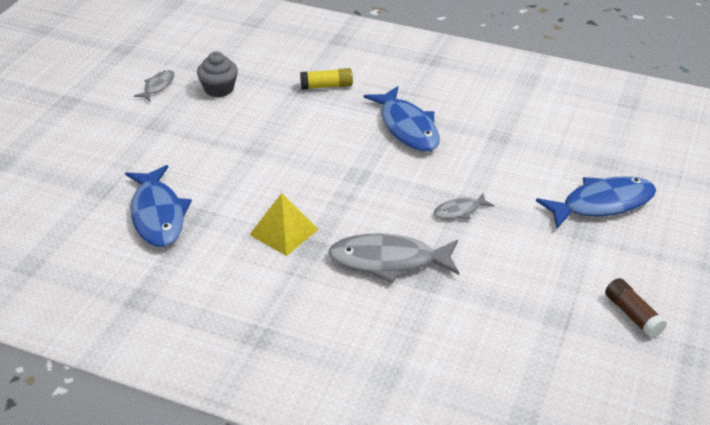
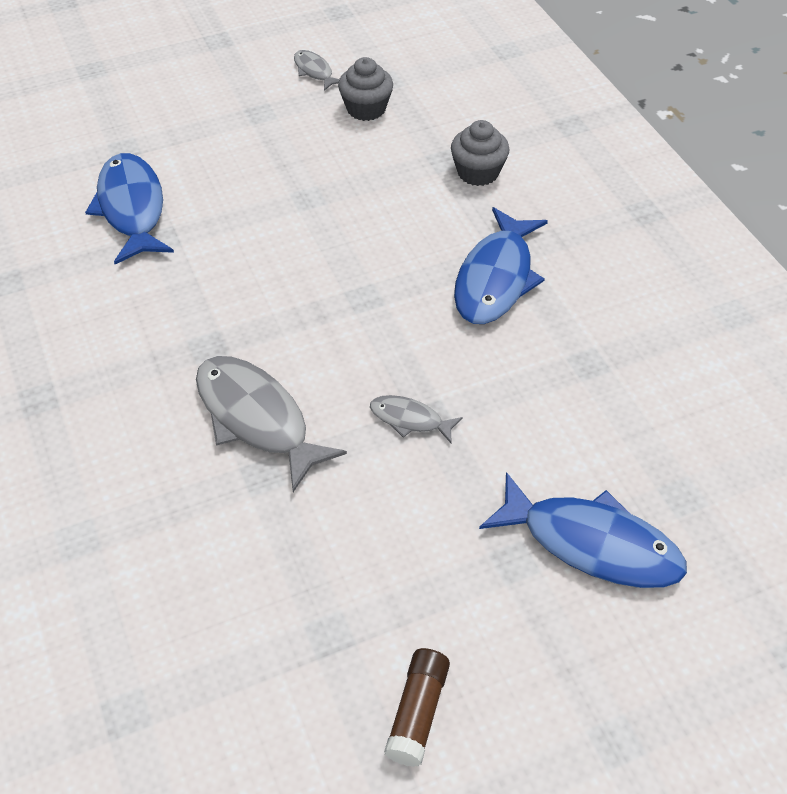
camera: 45 degrees right, 10 degrees up
(158, 86) = (314, 71): grey fish -> grey fish turned 105 degrees counterclockwise
(158, 215) = (132, 208): blue fish -> blue fish turned 135 degrees clockwise
(284, 231) = (209, 308): yellow pyramid -> none
(327, 86) = (478, 172): yellow glue stick -> grey cupcake

